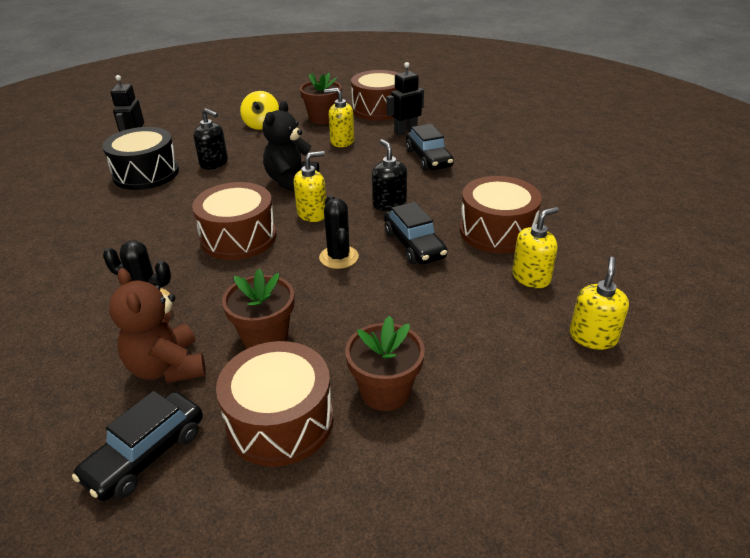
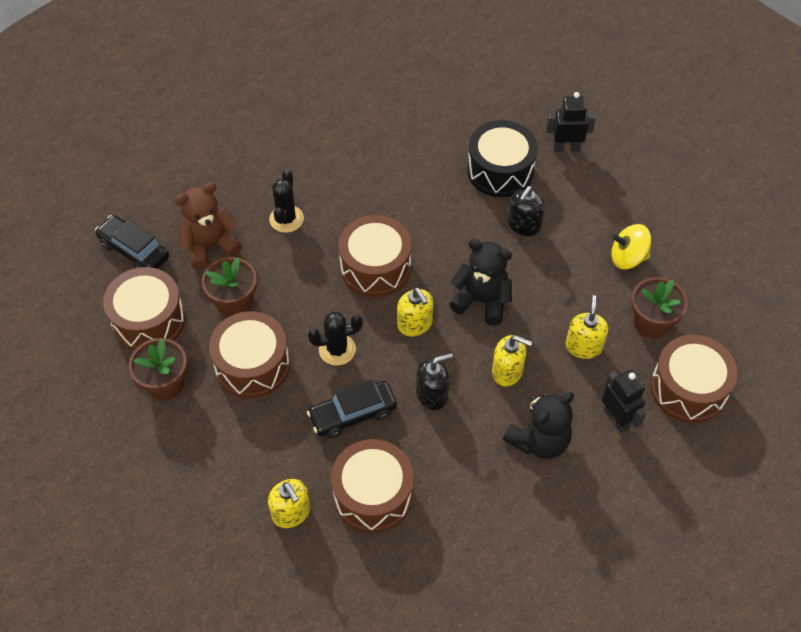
camera: 90 degrees right, 20 degrees up
(356, 316) = (252, 365): none -> brown drum
(428, 158) = (539, 441): black car -> black teddy bear
(593, 337) = (202, 546): yellow soap dispenser -> yellow soap dispenser (507, 371)

